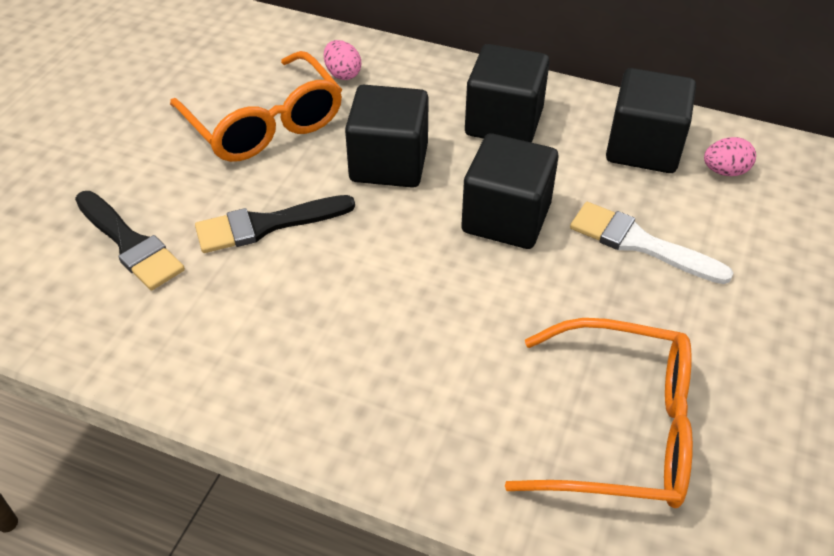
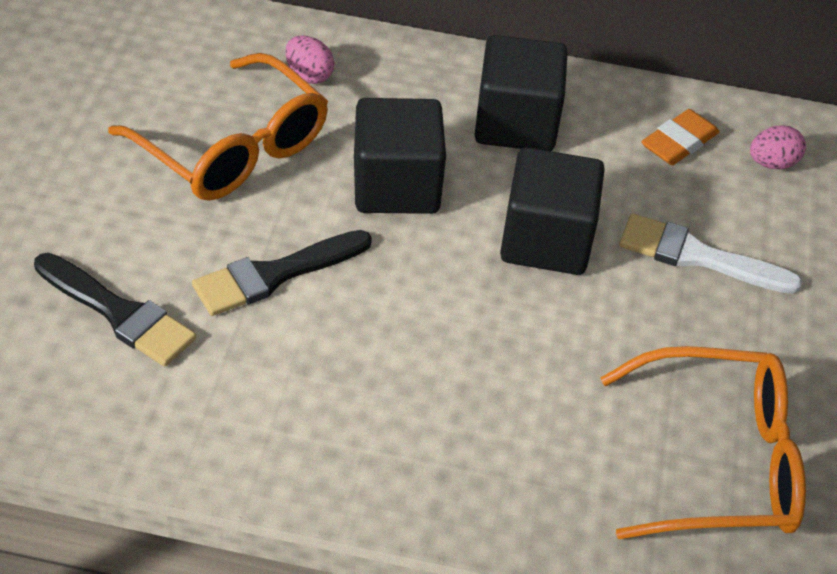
camera: 15 degrees left, 0 degrees up
(643, 148) = (679, 142): black cube -> orange eraser

